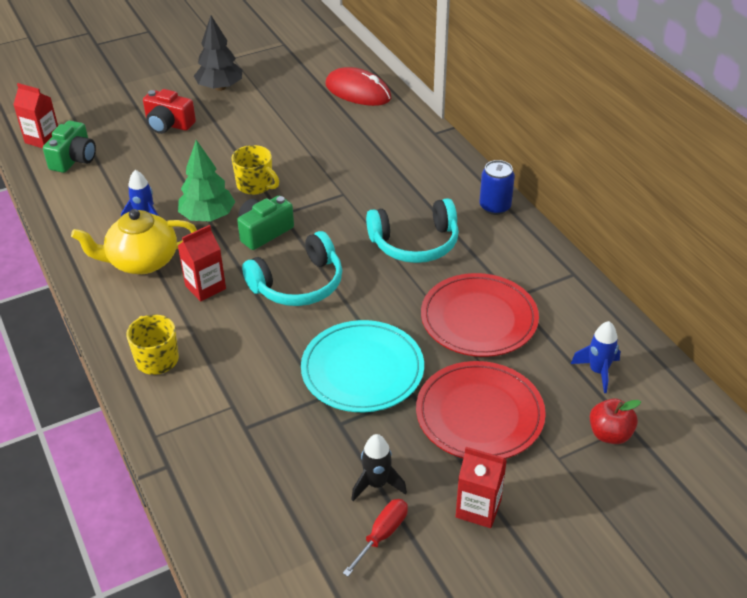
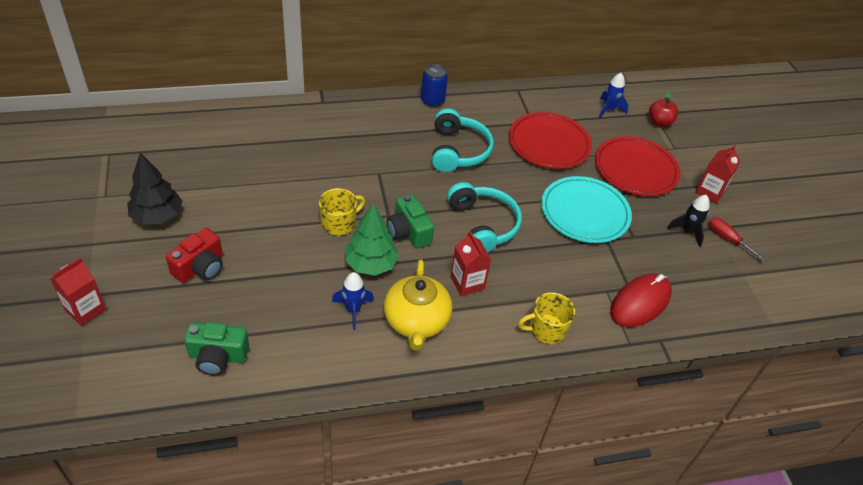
camera: 80 degrees left, 5 degrees up
(42, 139) = (159, 383): red carton -> red carton (85, 310)
(74, 159) = (218, 356): green camera -> green camera turned 150 degrees clockwise
(358, 92) = (232, 127): red mouse -> red mouse (640, 302)

